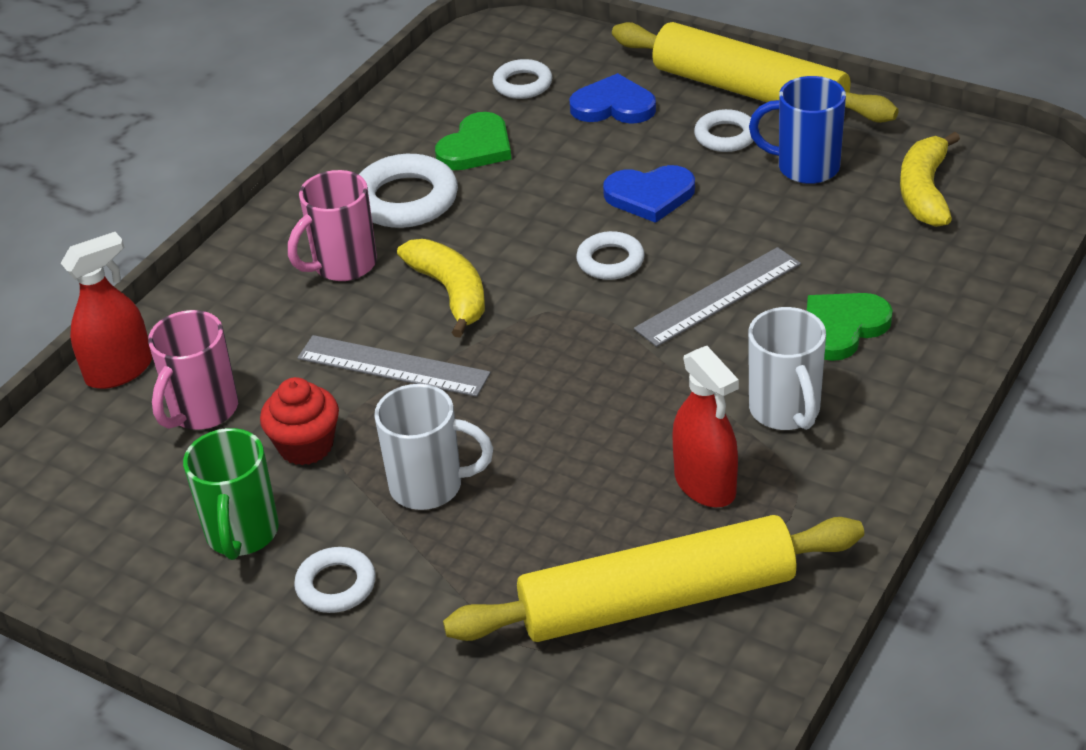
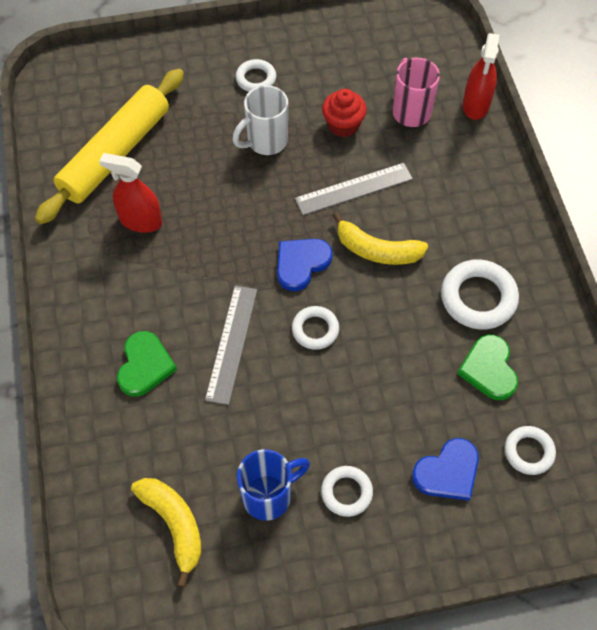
camera: 135 degrees right, 20 degrees up
(242, 534) = (319, 73): green mug -> none
(343, 265) = (453, 230): pink mug -> none
(650, 196) = (342, 399): blue heart -> blue heart (301, 264)
(749, 91) = (373, 556): yellow rolling pin -> none
(785, 411) = (134, 288): white mug -> none

